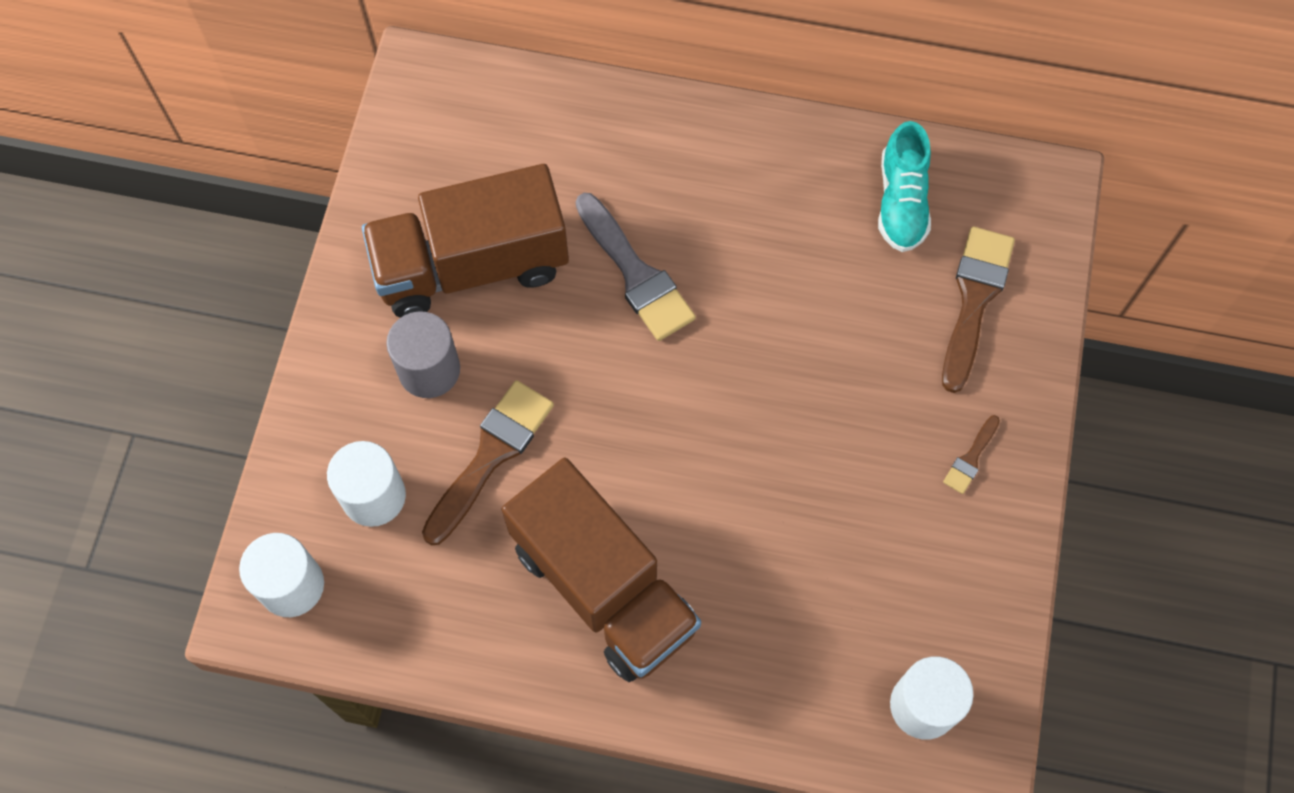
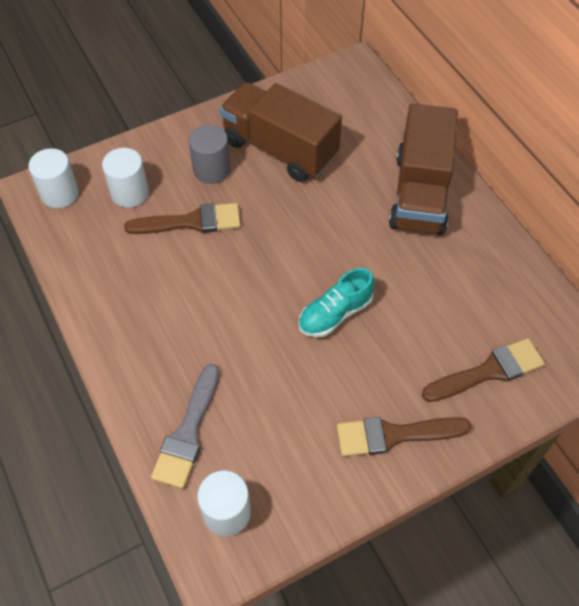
camera: 50 degrees right, 10 degrees down
(603, 587) = (164, 314): brown truck -> brown truck (419, 193)
(636, 274) = (342, 213): grey brush -> grey brush (188, 433)
(901, 202) = (506, 297): turquoise shoe -> turquoise shoe (335, 314)
(970, 458) = (394, 435): brown brush -> brown brush, size x2.06

